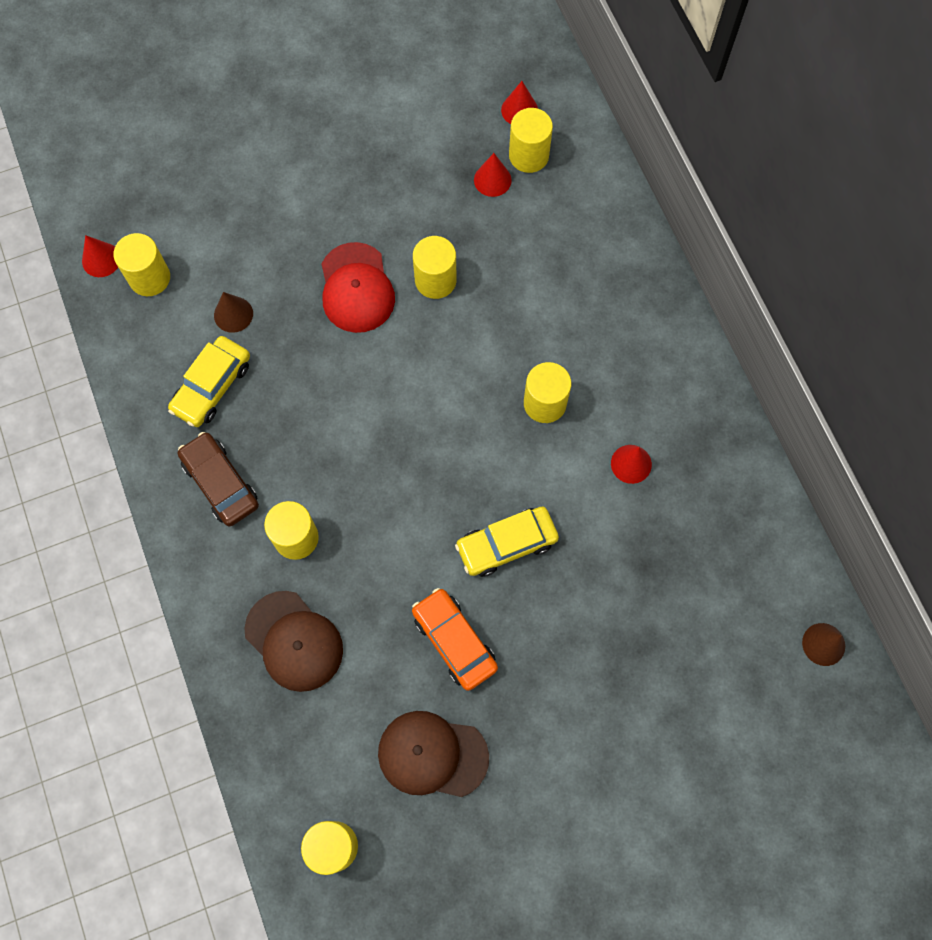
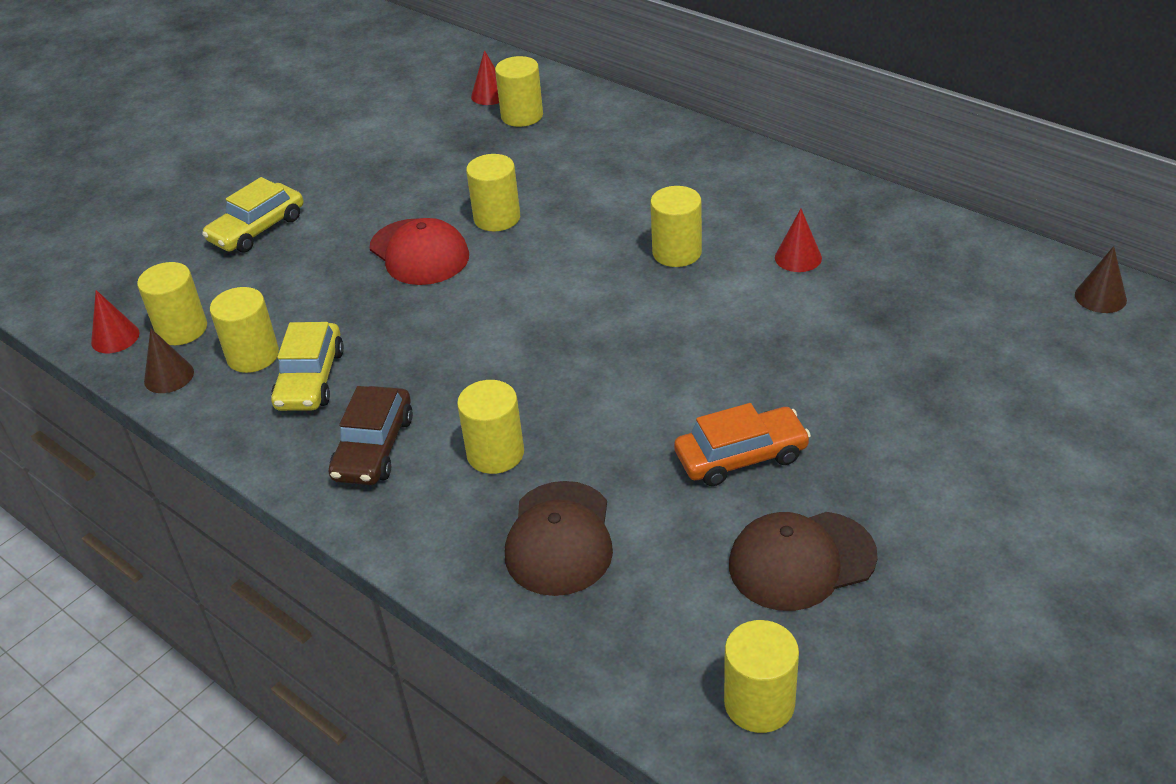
camera: 25 degrees left, 30 degrees down
(185, 337) = (253, 356): none -> yellow cylinder
(220, 483) = (373, 447): brown car -> brown car turned 105 degrees counterclockwise
(233, 314) = (297, 319): brown cone -> brown cone (169, 376)
(294, 641) = (560, 538): brown cap -> brown cap turned 75 degrees clockwise
(454, 641) = (741, 456): orange car -> orange car turned 135 degrees clockwise
(492, 180) = (500, 140): red cone -> none
(506, 544) = (729, 361): yellow car -> yellow car (257, 229)

